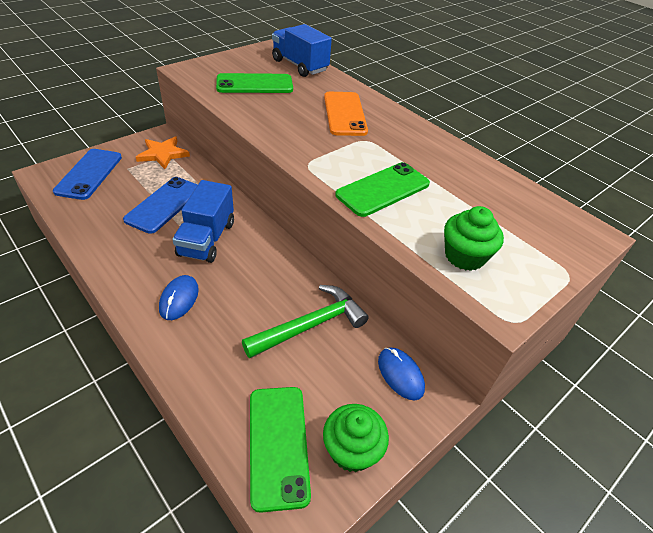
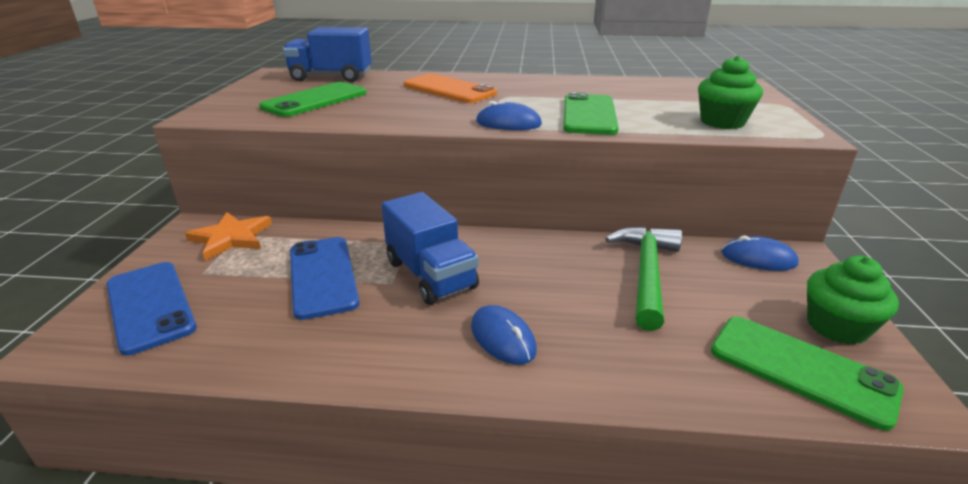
camera: 40 degrees left, 15 degrees down
(317, 166) = (508, 123): none -> blue mouse

